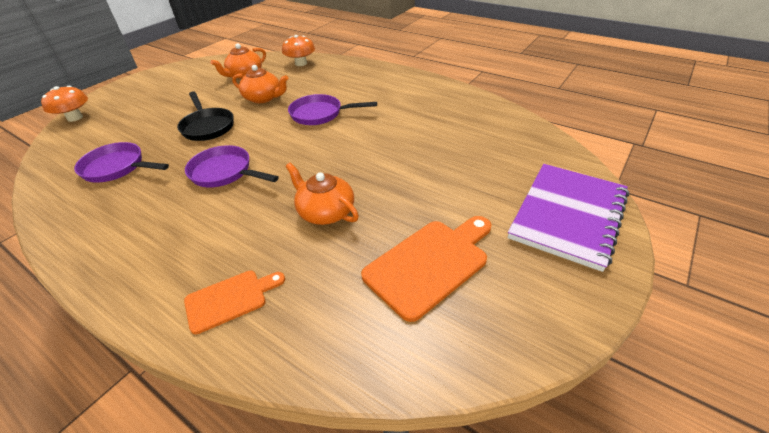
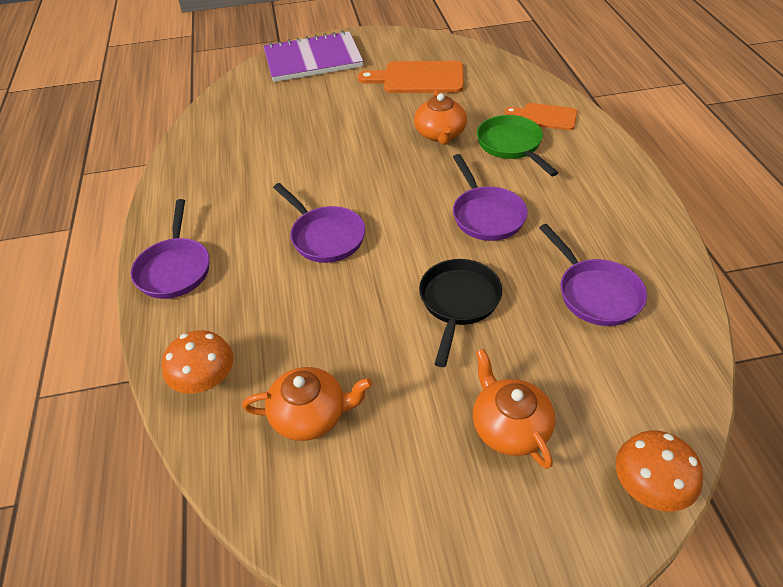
camera: 135 degrees left, 5 degrees up
(245, 239) = (511, 145): none -> green pan
(263, 98) = (347, 318): orange teapot -> orange teapot (509, 426)
(374, 74) = (175, 269): none -> purple pan

